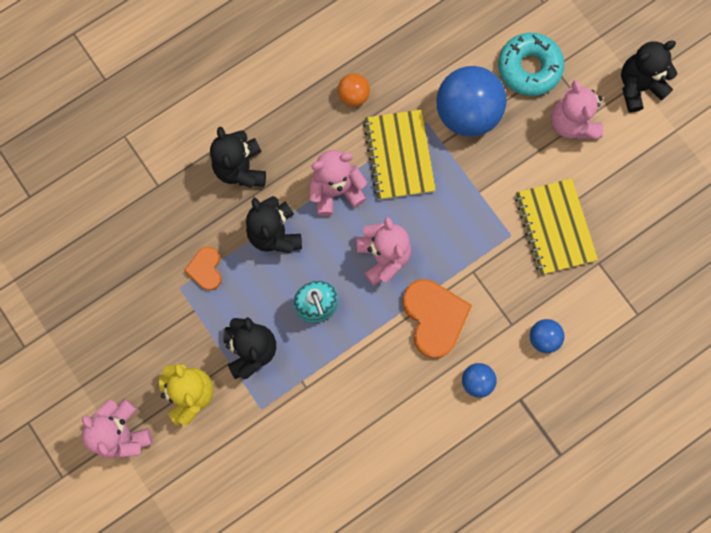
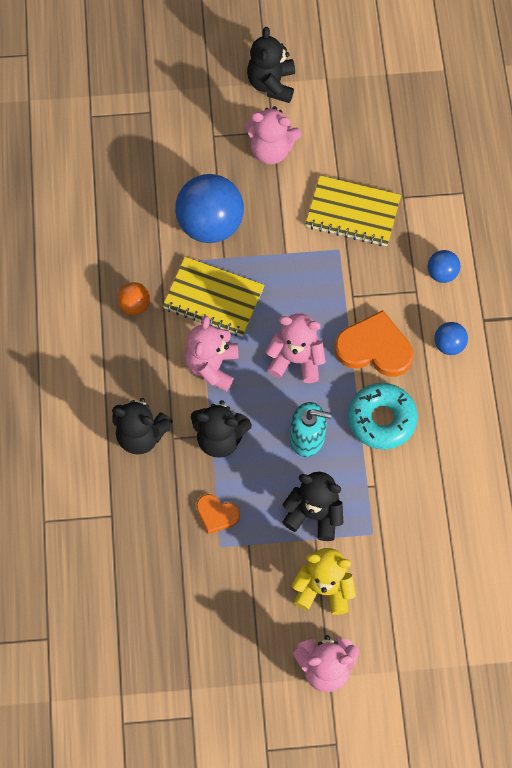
camera: 60 degrees left, 10 degrees down
(529, 68) = (201, 155): turquoise donut -> turquoise donut (381, 419)

